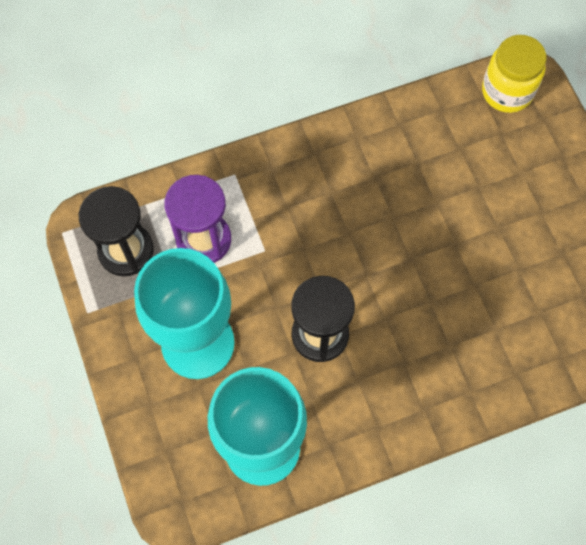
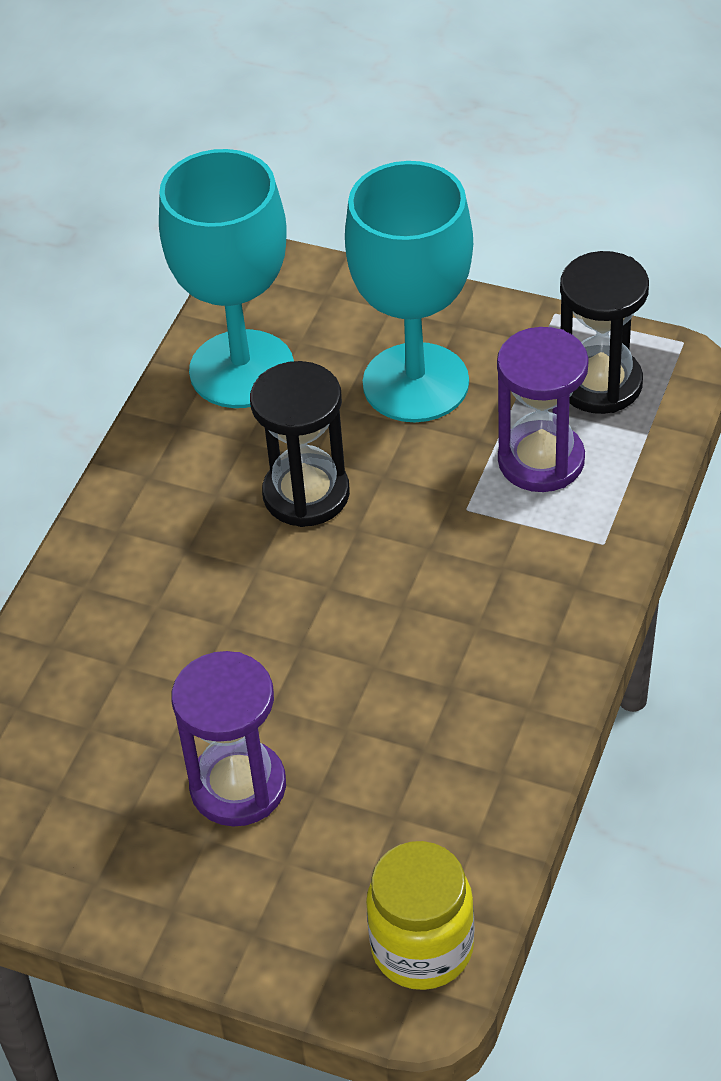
camera: 135 degrees right, 20 degrees down
(506, 221) = (238, 786): none -> purple hourglass

